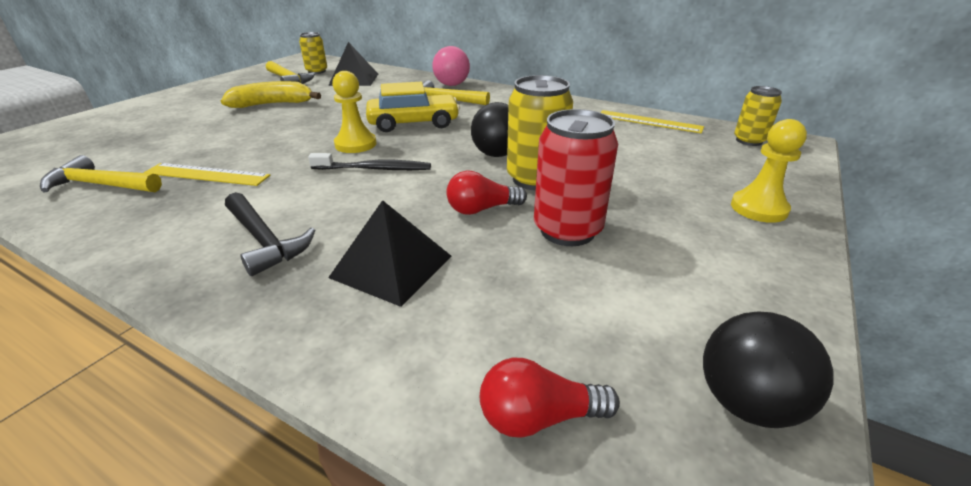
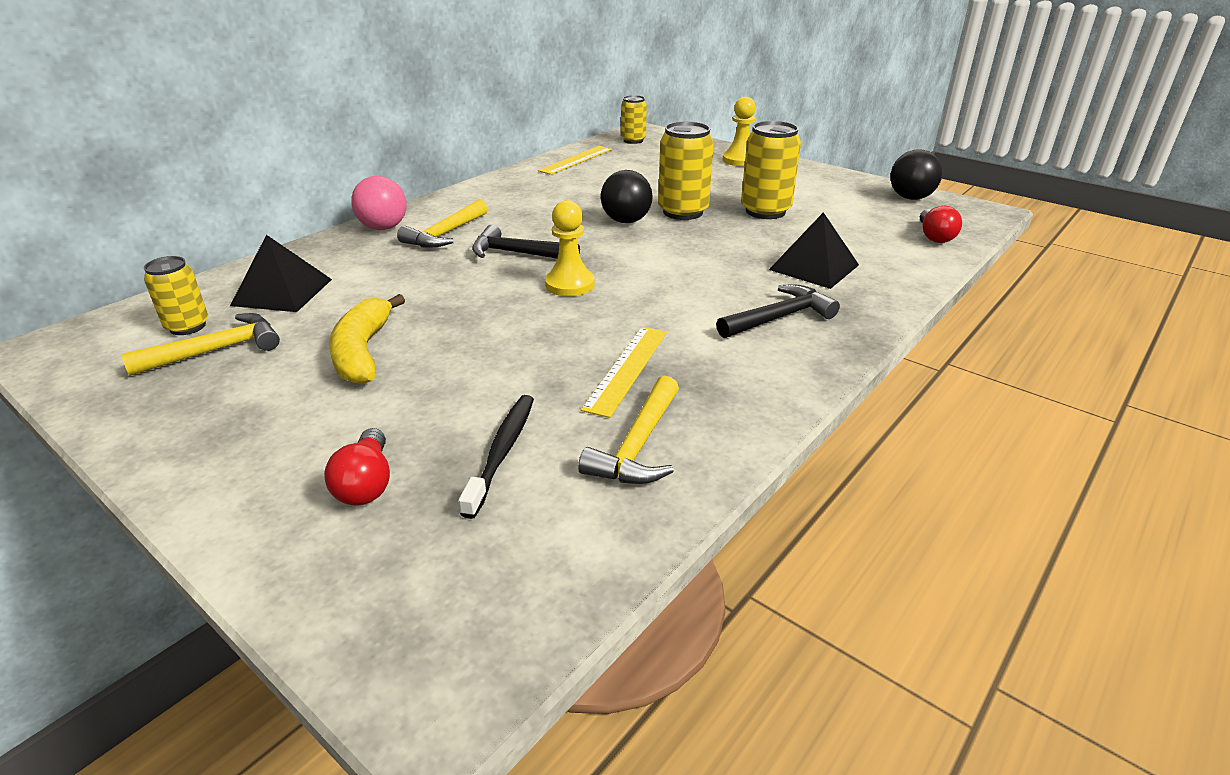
camera: 80 degrees left, 0 degrees up
(374, 169) = (641, 274): black toothbrush -> black toothbrush (502, 452)
(413, 123) = (518, 253): yellow car -> black hammer
(482, 209) = (732, 234): red light bulb -> red light bulb (366, 484)
(567, 230) = (765, 211): red can -> yellow can

